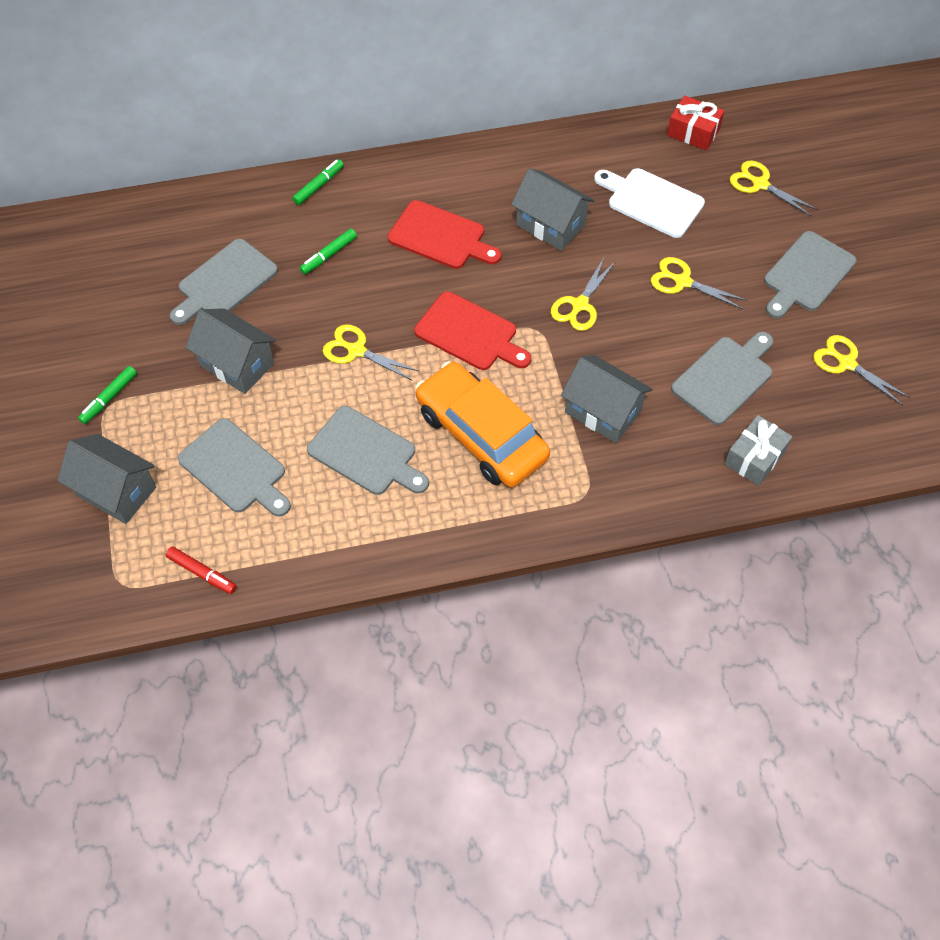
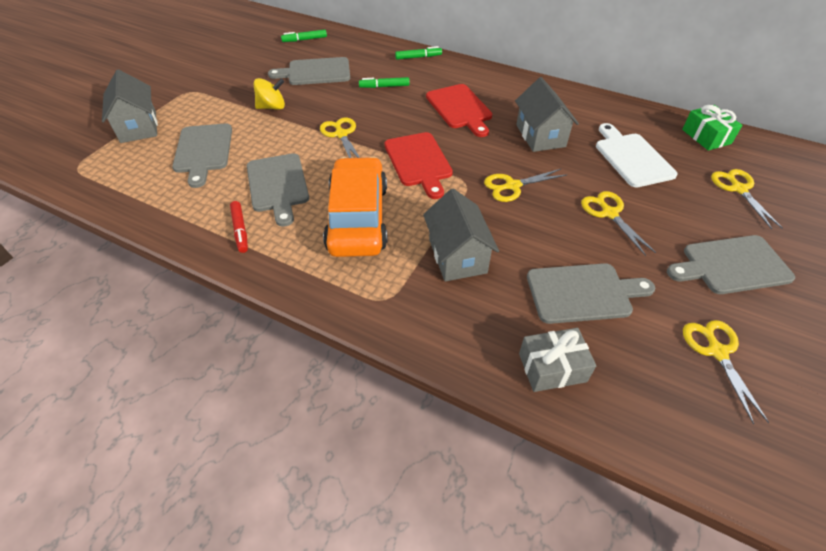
camera: 40 degrees right, 10 degrees down
(109, 398) = (195, 89): green marker -> green marker (304, 40)
(202, 573) = (115, 188): red marker -> red marker (240, 230)
(237, 364) = (272, 107): grey house -> yellow spinning top
(693, 132) = (706, 136): red gift -> green gift

